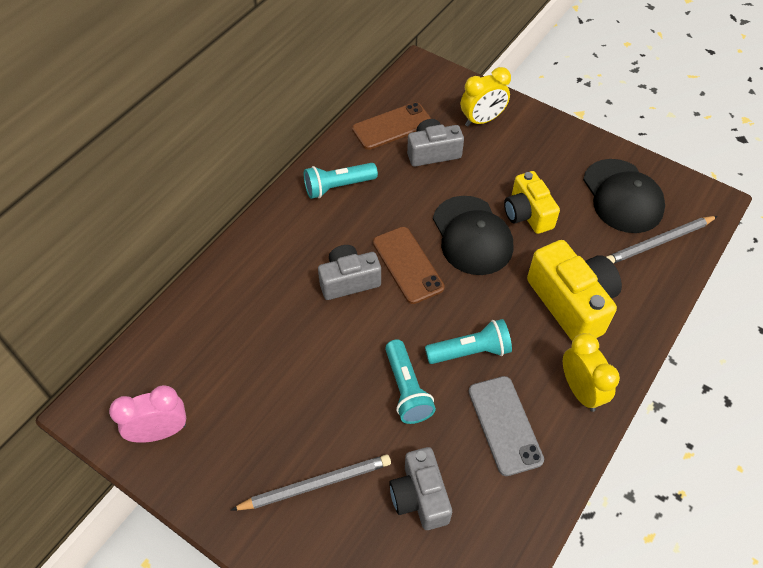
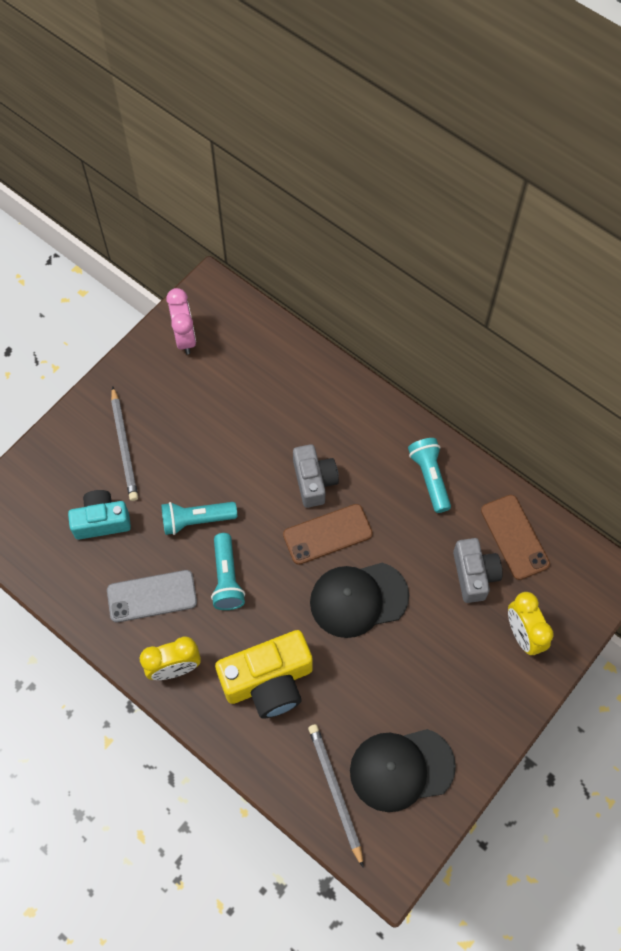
camera: 95 degrees right, 10 degrees up
(420, 496) = (101, 521): grey camera -> turquoise camera
(527, 214) = (383, 660): yellow camera -> none

